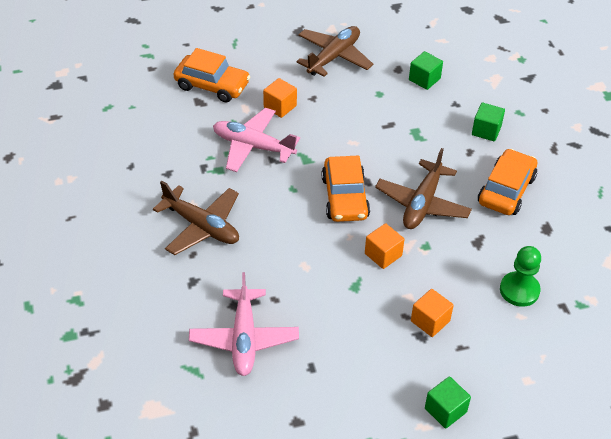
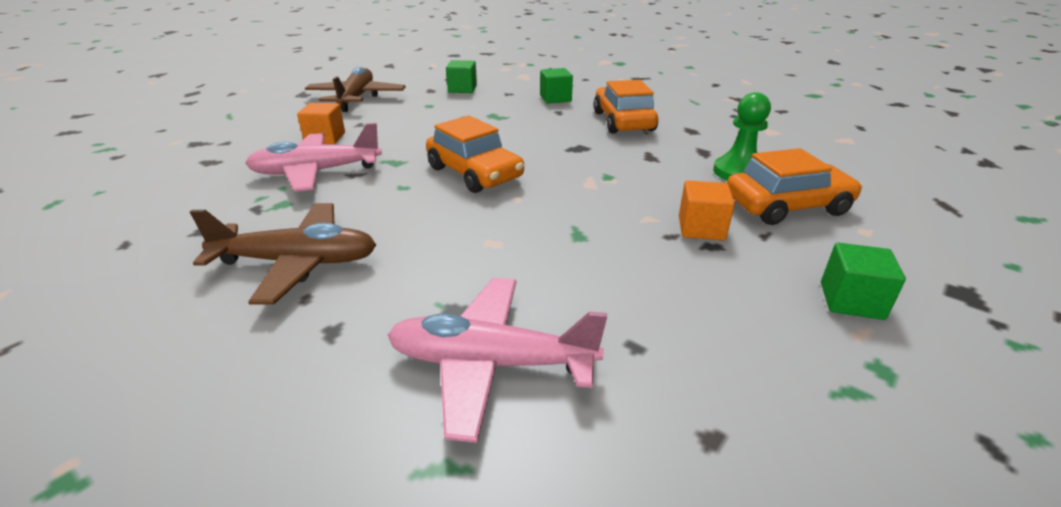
camera: 35 degrees left, 15 degrees down
(212, 85) = (220, 146): orange car -> orange car (787, 206)
(244, 338) = (491, 363): pink plane -> pink plane turned 135 degrees clockwise
(383, 254) = (574, 198): orange cube -> none
(422, 203) = (561, 151): brown plane -> none

